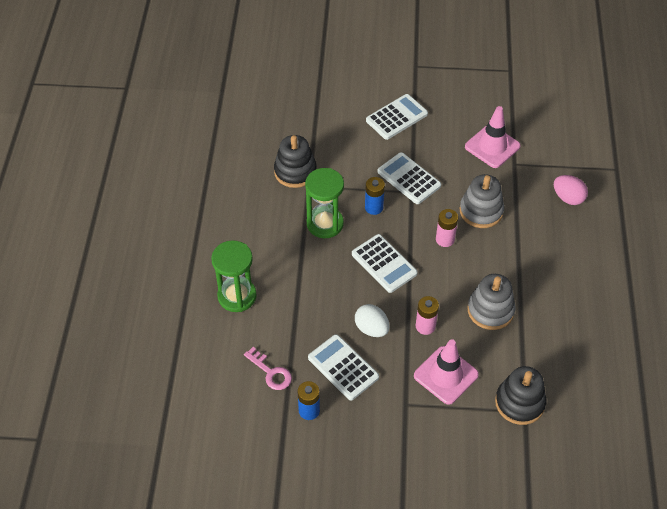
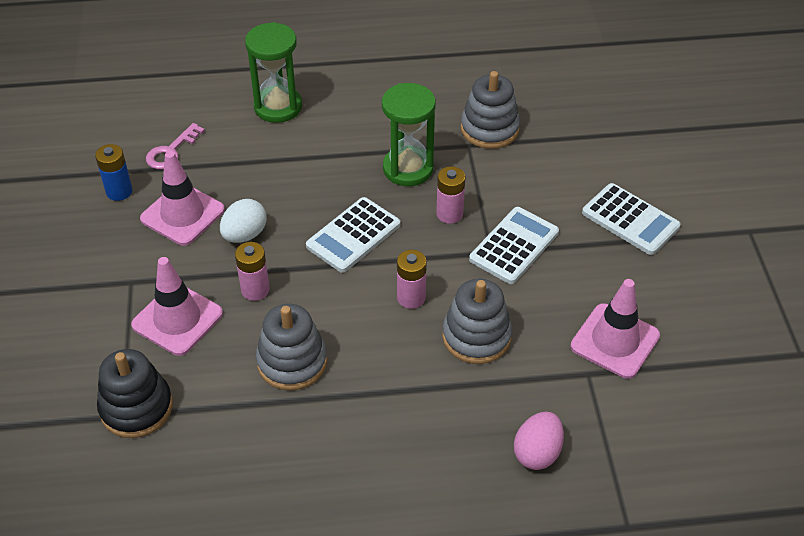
camera: 80 degrees right, 5 degrees down
(295, 171) = (489, 129): black stacking toy -> grey stacking toy
(343, 367) = (182, 214): white calculator -> pink traffic cone
(374, 207) = (449, 214): blue battery -> pink battery

